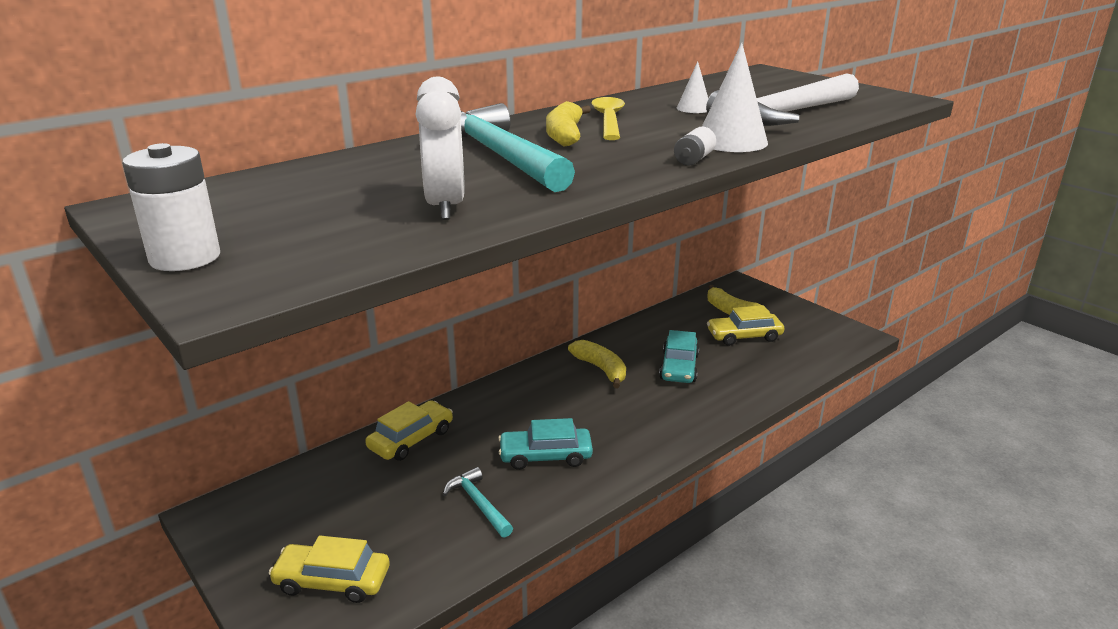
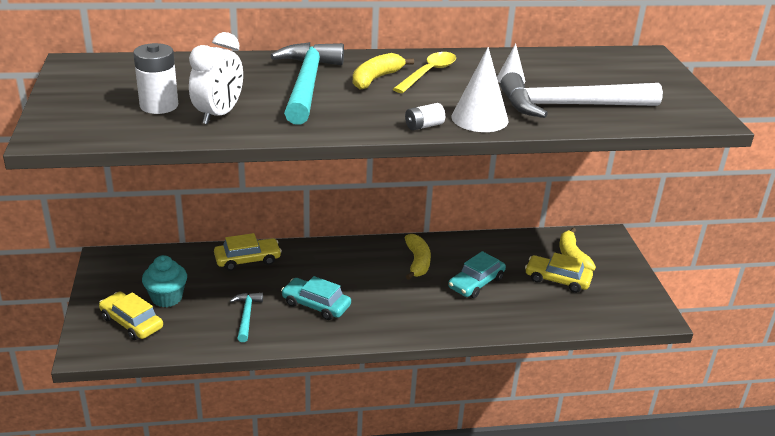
camera: 30 degrees right, 5 degrees up
(185, 258) = (58, 106): white battery -> white battery (159, 106)
(351, 527) = (167, 298): none -> turquoise cupcake

